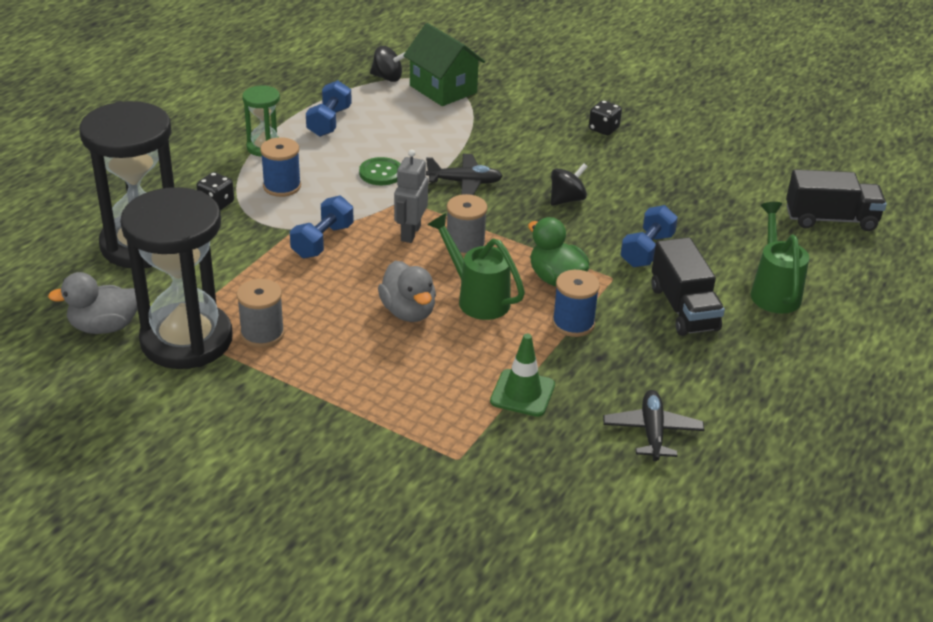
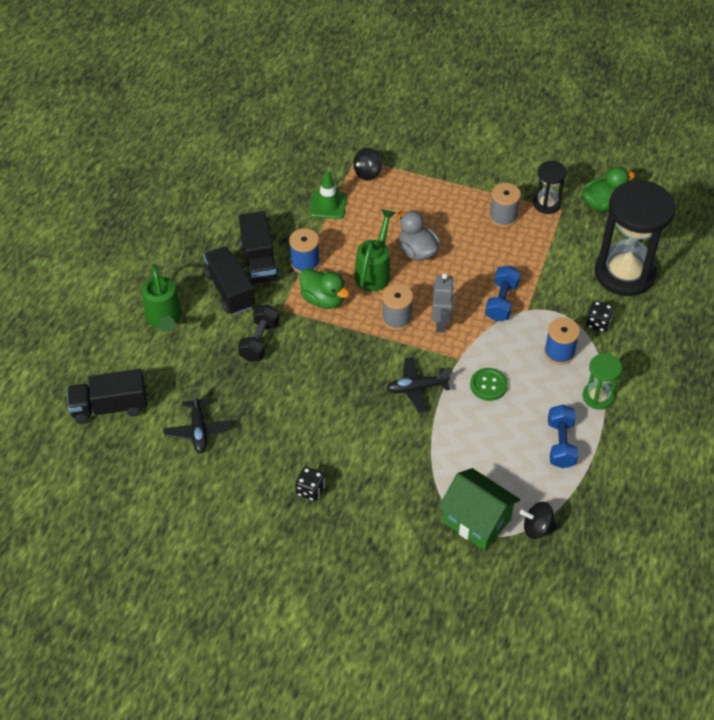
camera: 170 degrees right, 15 degrees up
(104, 327) = (602, 203): grey duck -> green duck
(186, 340) = (546, 204): black hourglass -> black hourglass, size x0.48
(477, 298) = (375, 271): green watering can -> green watering can turned 105 degrees counterclockwise
(567, 199) = (329, 385): black spinning top -> black spinning top (367, 173)
(639, 335) = (259, 261): none -> black truck
(647, 250) = (259, 341): blue dumbbell -> black dumbbell
(652, 432) = (247, 194): black plane -> black plane (198, 430)

